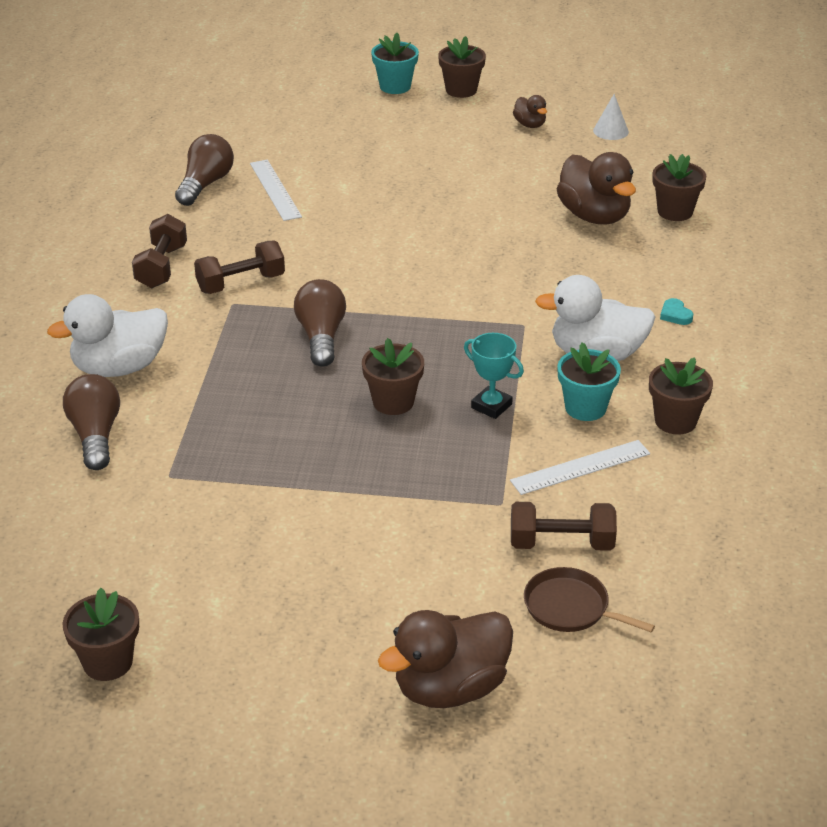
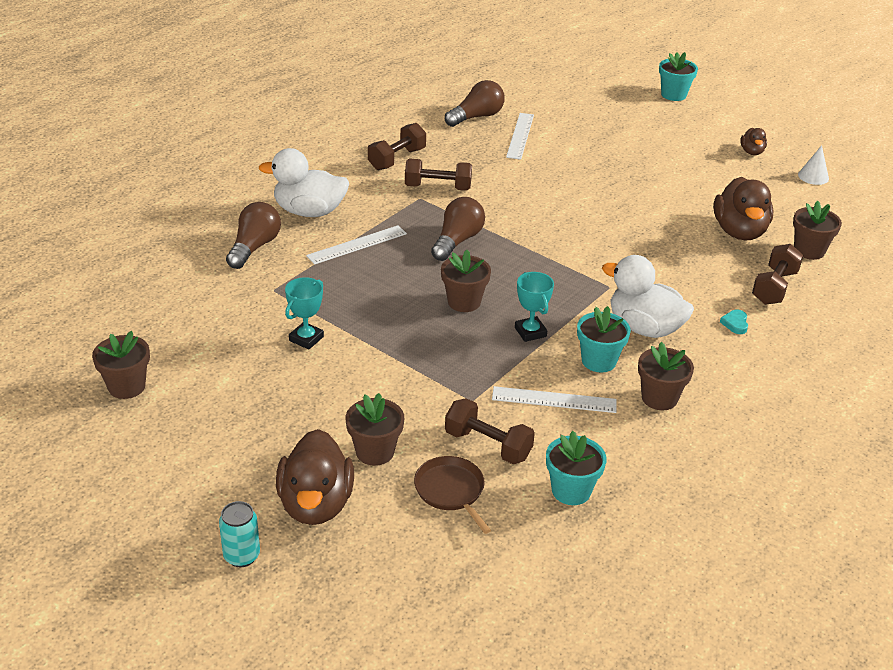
camera: 30 degrees right, 0 degrees up
(213, 385) = (357, 244): none -> white ruler
(262, 515) = (306, 339): none -> turquoise trophy
(427, 780) = (242, 556): none -> turquoise can
(450, 688) = (316, 504): brown duck -> brown duck turned 90 degrees counterclockwise
(461, 90) = (721, 112): brown flower pot -> brown flower pot (375, 452)
(677, 263) = (774, 287): none -> brown dumbbell
(681, 552) = (571, 491): none -> turquoise flower pot

